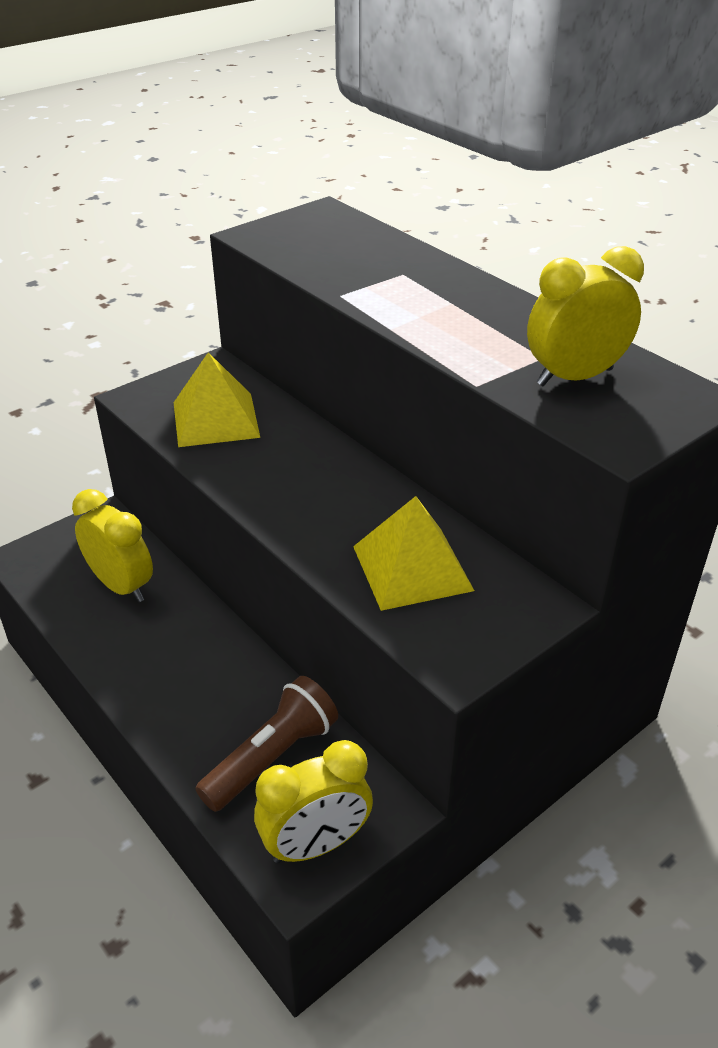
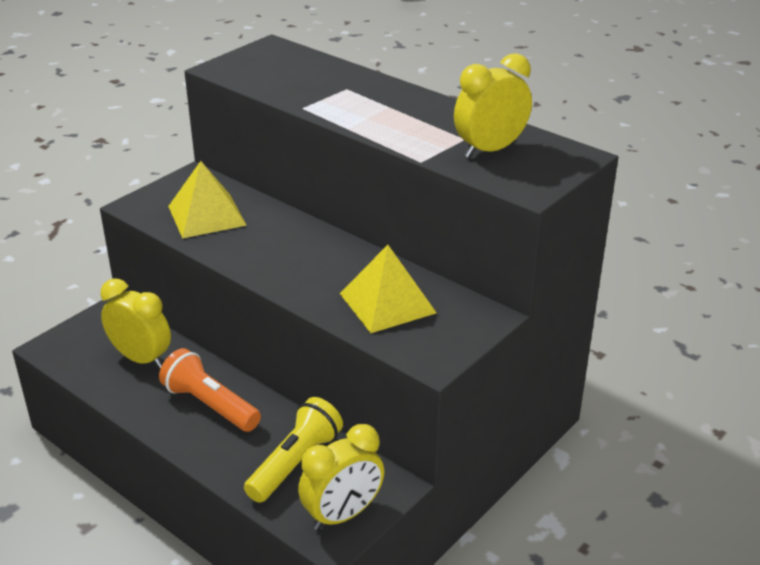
camera: 10 degrees left, 5 degrees down
(187, 660) = (210, 405): none -> orange flashlight
(272, 757) = (295, 463): brown flashlight -> yellow flashlight

